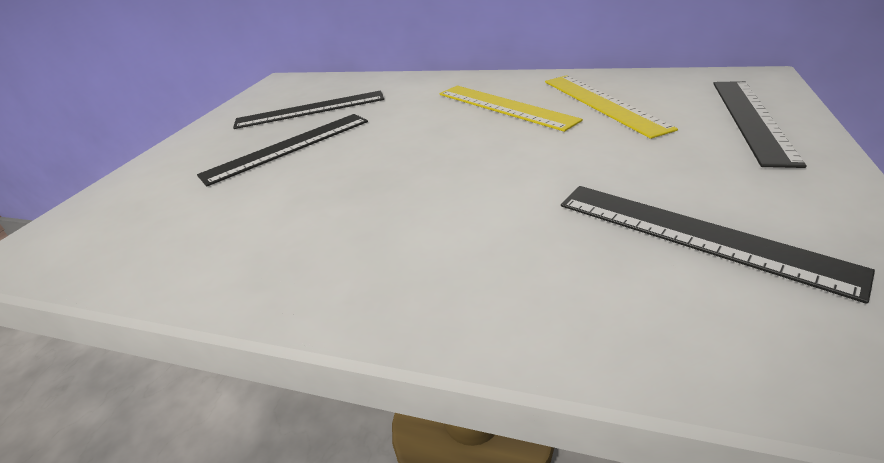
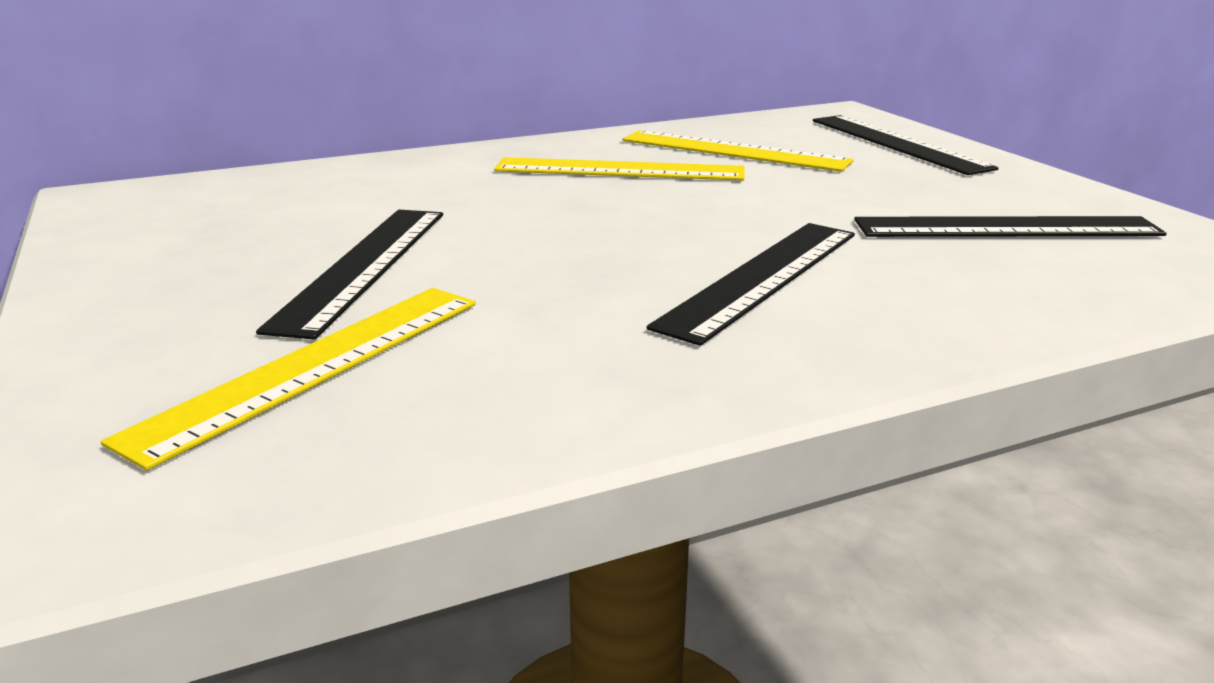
camera: 45 degrees left, 10 degrees down
(183, 201) = (314, 365): none -> yellow ruler
(310, 110) = (287, 220): black ruler -> black ruler (762, 277)

